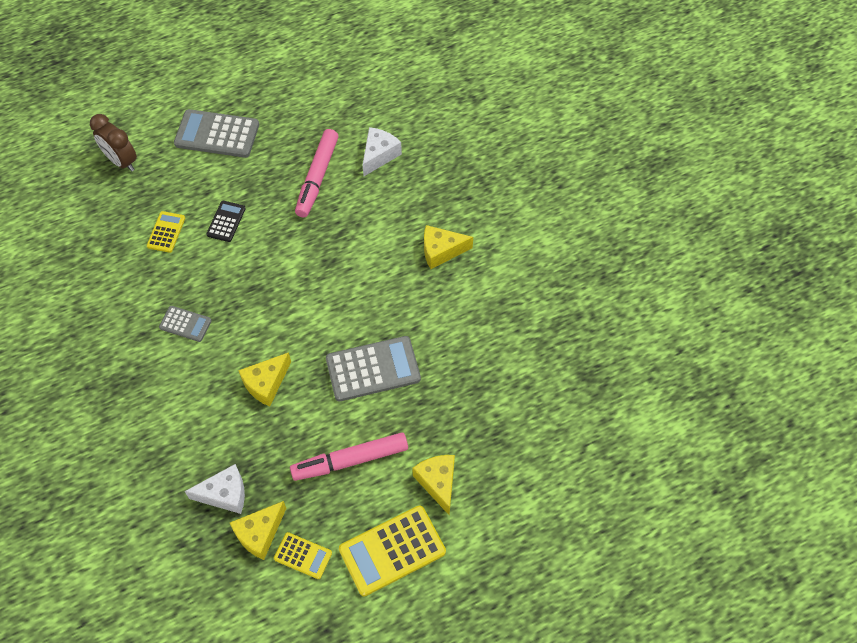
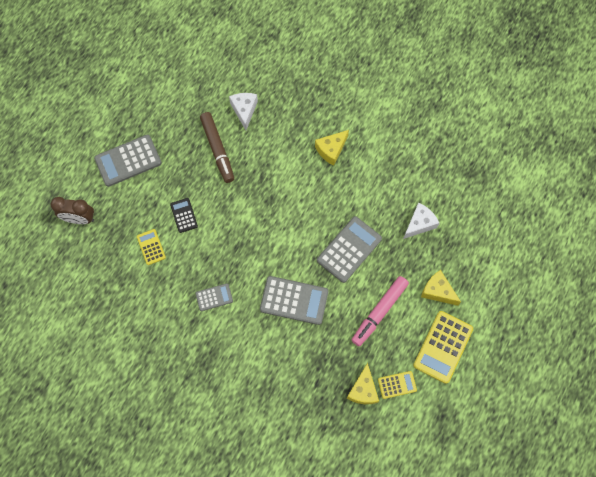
camera: 35 degrees left, 10 degrees up
(225, 494) = (324, 382): white cheese -> white cheese (419, 224)
(266, 383) = (294, 300): yellow cheese -> grey calculator
(317, 177) = (217, 149): pink marker -> brown marker

